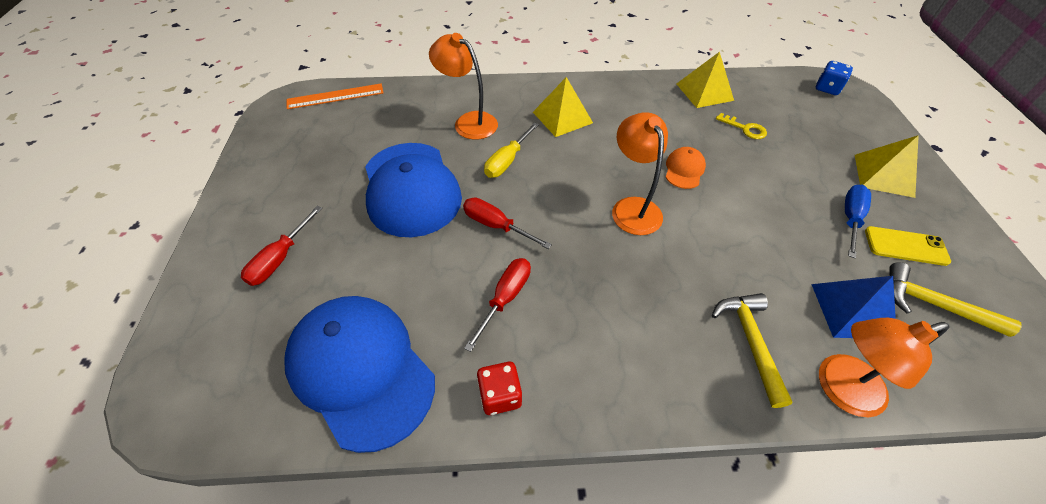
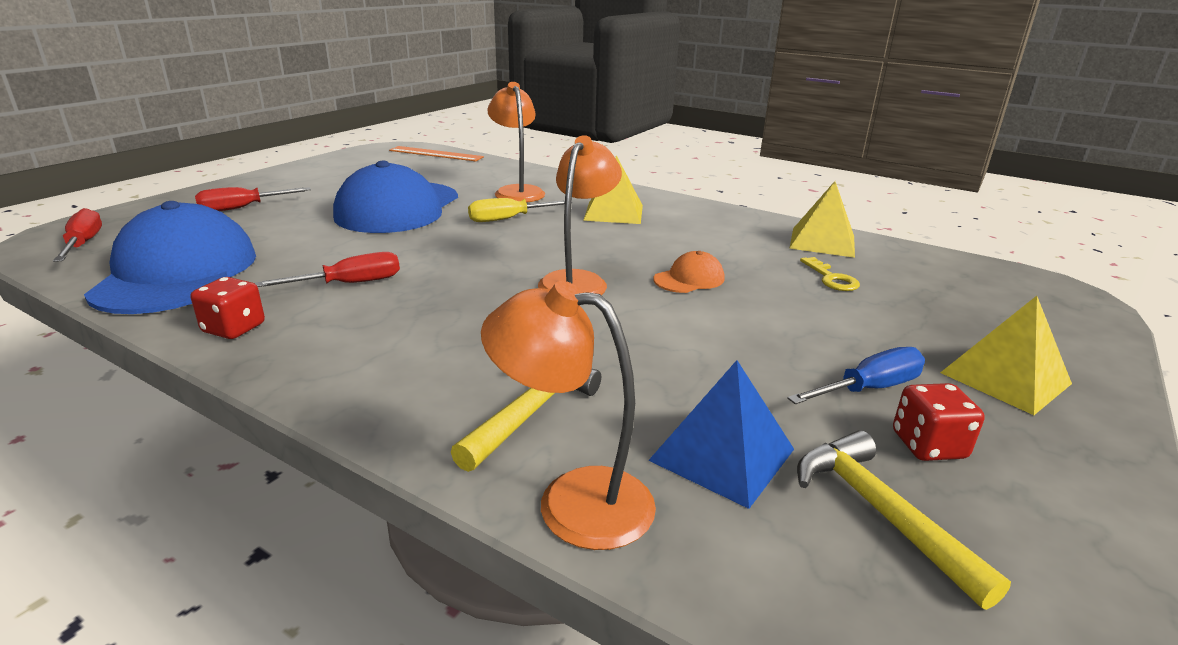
camera: 35 degrees right, 25 degrees down
(496, 226) = (425, 246): red screwdriver -> red screwdriver (83, 244)
(827, 88) = (1033, 288): blue dice -> none
(905, 246) = (928, 445): yellow phone -> red dice

